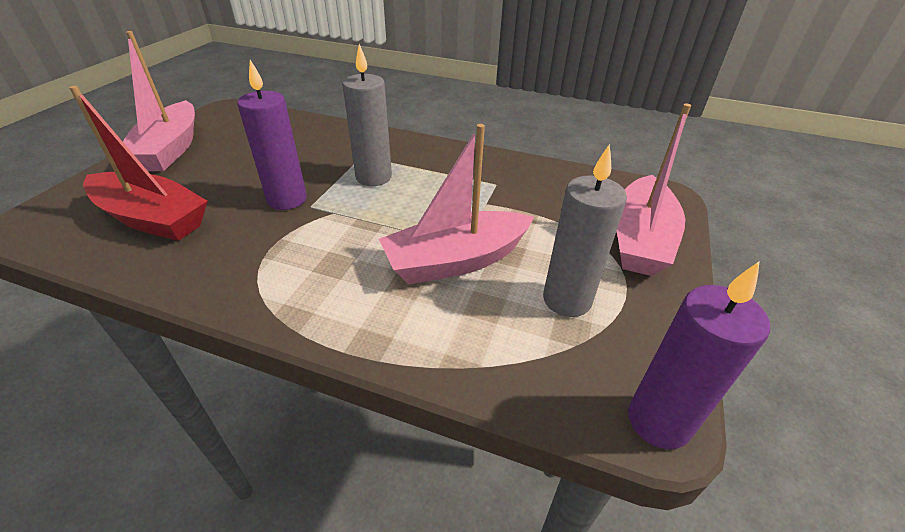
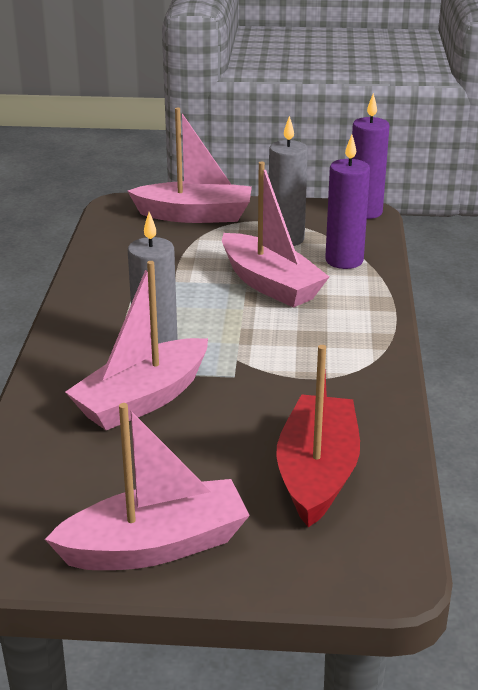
camera: 105 degrees left, 10 degrees down
(287, 199) = (229, 394): purple candle -> purple candle (344, 260)
(315, 164) = (142, 399): none -> pink boat

